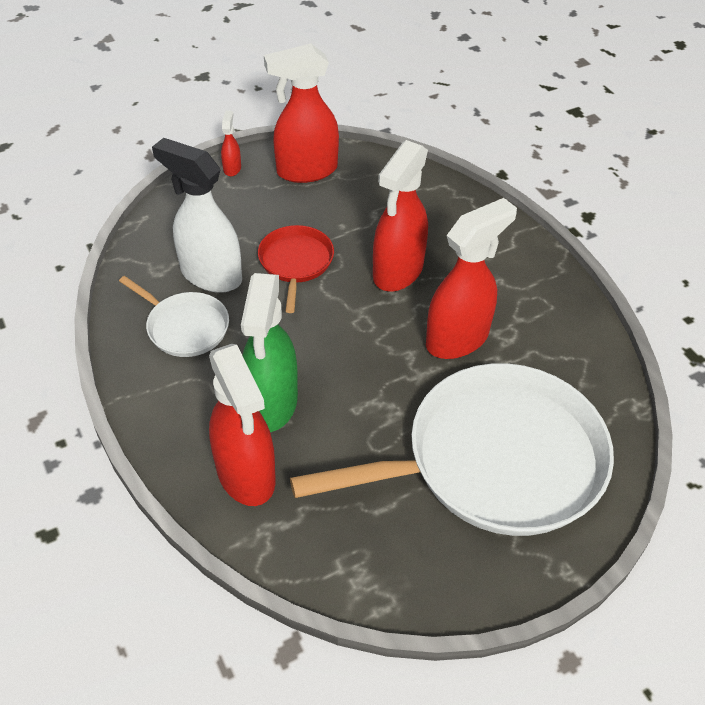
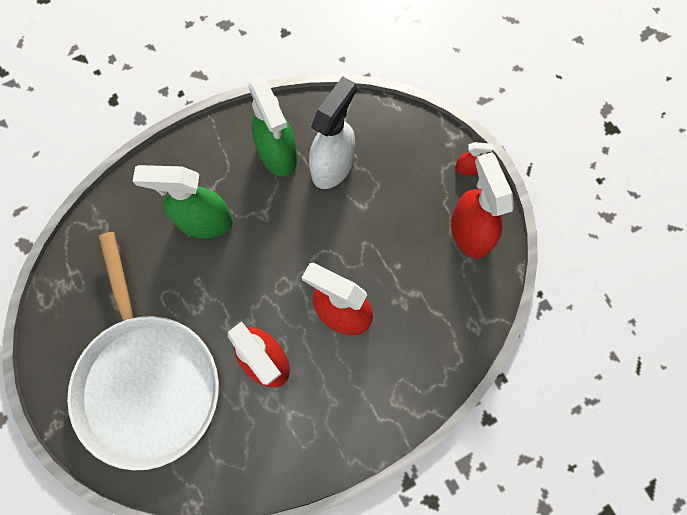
camera: 90 degrees right, 25 degrees up
(185, 327) = (277, 154): white pan -> green spray bottle
(246, 475) = (145, 209): red spray bottle -> none
(296, 263) = (349, 229): red pan -> none

